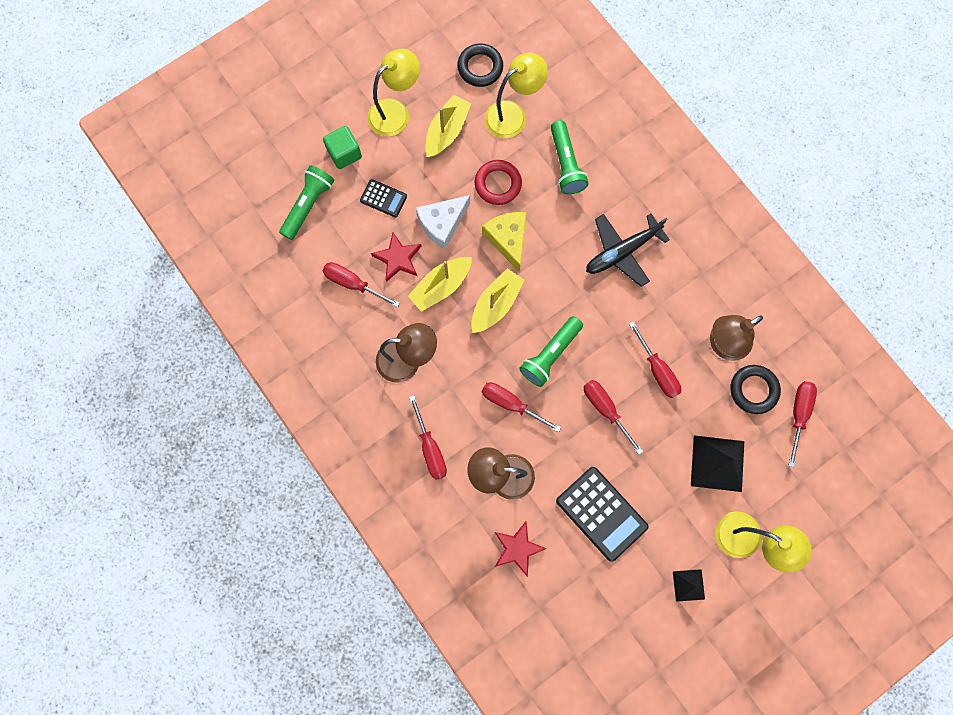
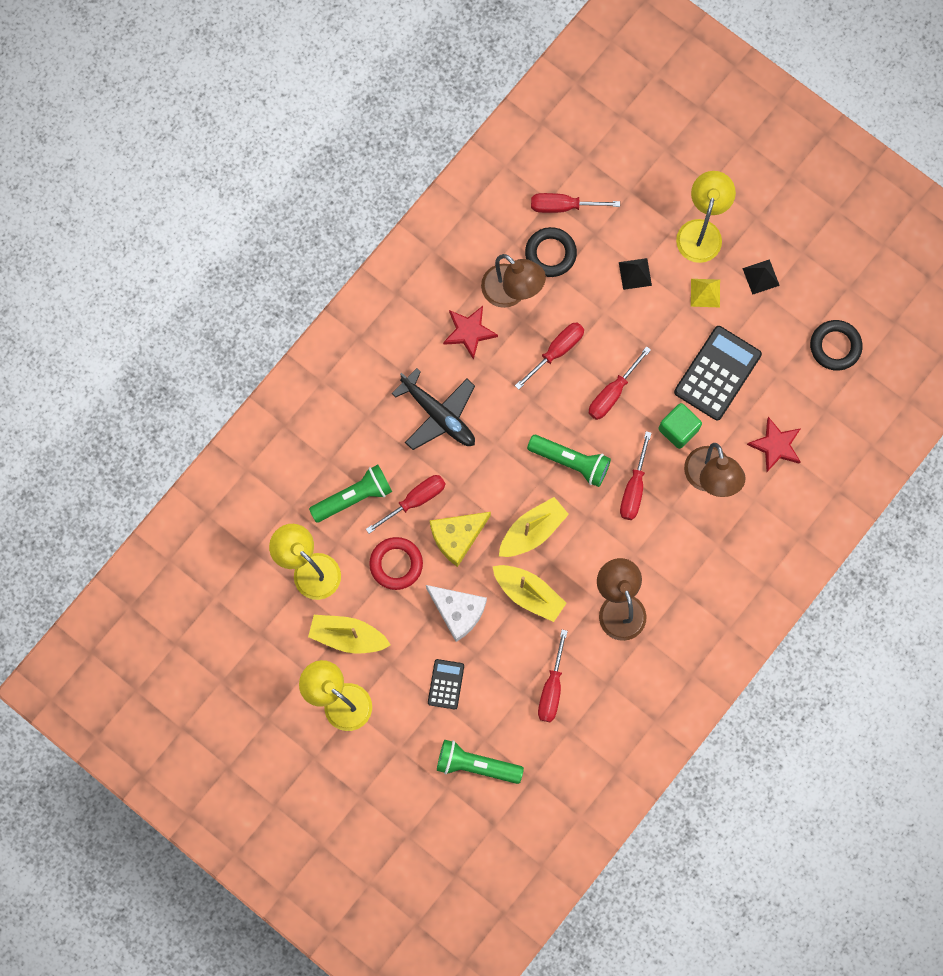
camera: 105 degrees left, 0 degrees up
(344, 153) = (404, 743): green cube -> green cube (678, 429)
(398, 258) = (510, 648): red star -> red star (469, 332)
(430, 448) = (702, 558): red screwdriver -> red screwdriver (415, 500)
(480, 67) = (260, 620): black ring -> black ring (835, 346)
(496, 304) = (532, 531): yellow boat -> yellow boat turned 120 degrees clockwise
(684, 525) = (705, 293): none -> yellow pyramid
(717, 463) = (635, 273): black pyramid -> black pyramid, size x0.56

